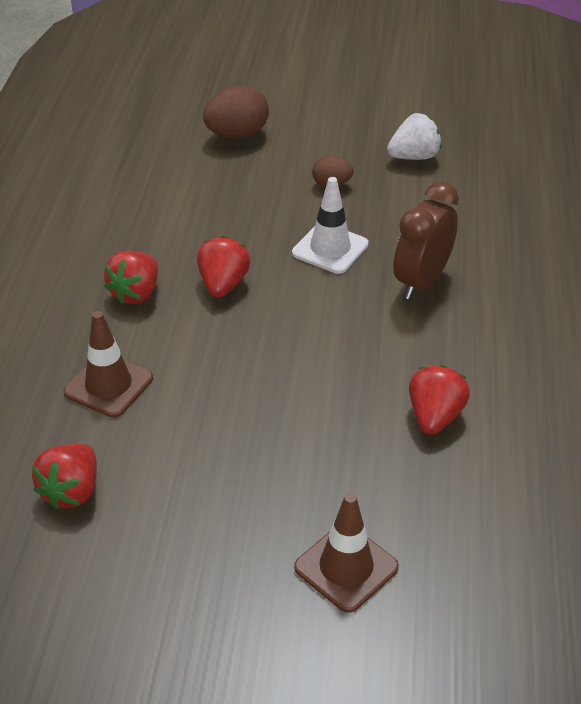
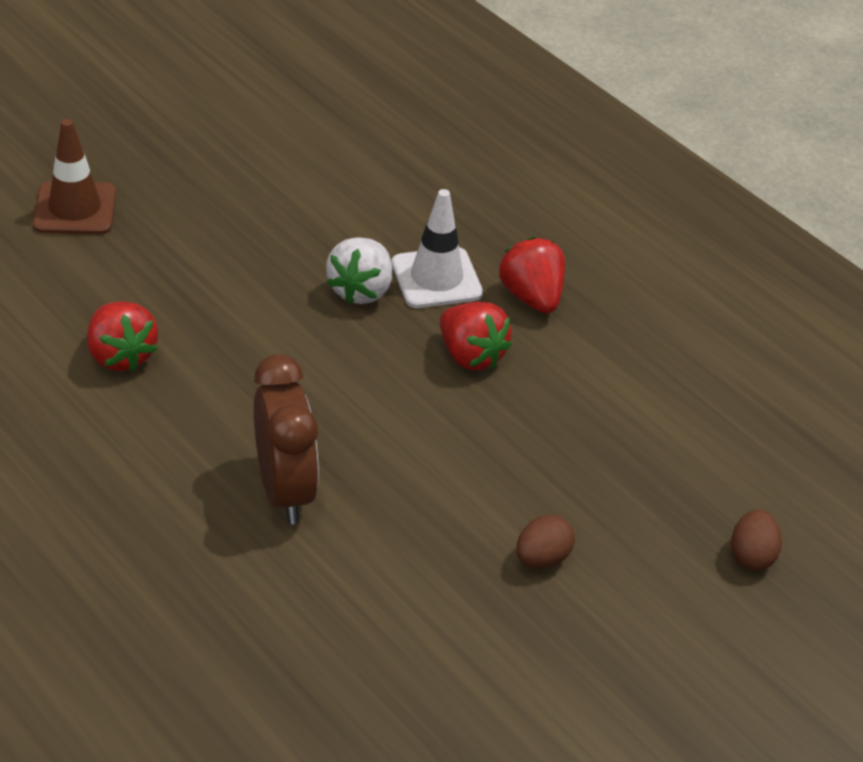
camera: 130 degrees right, 0 degrees up
(72, 491) = (337, 141): red strawberry -> none
(108, 385) = (426, 215): brown traffic cone -> none
(237, 135) = (751, 556): brown egg -> brown egg, size x0.57
(330, 249) = (427, 467): white traffic cone -> white traffic cone (436, 278)
(414, 157) = (508, 683): white strawberry -> white strawberry (361, 290)

